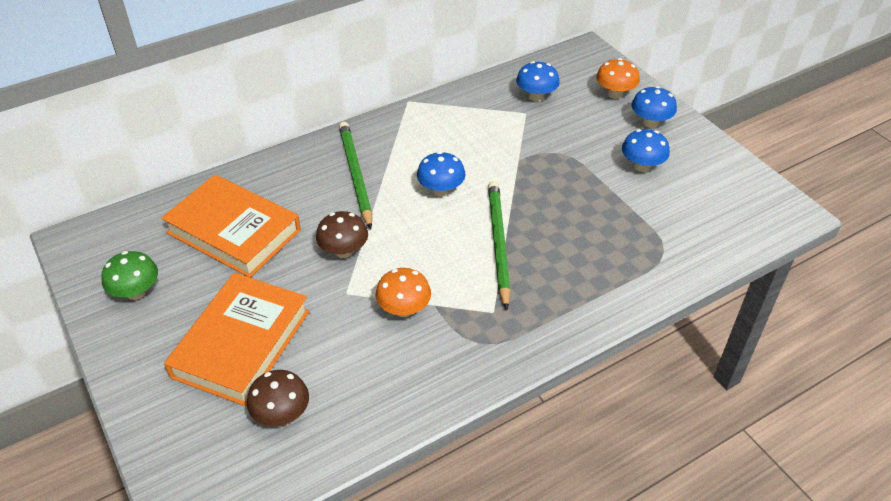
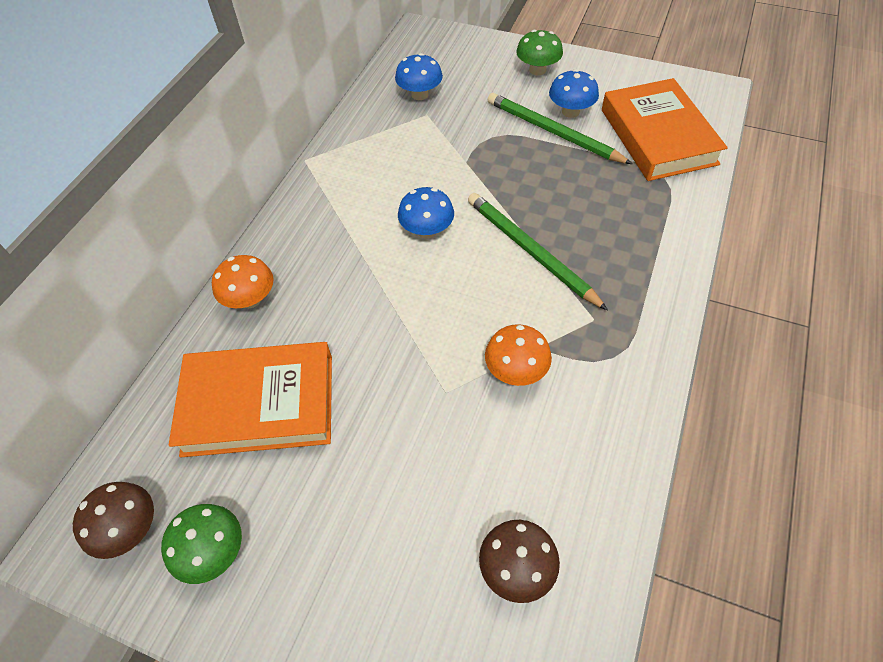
camera: 35 degrees left, 10 degrees up
(241, 343) = (396, 523): orange book -> orange book (658, 136)
(344, 251) = (398, 349): brown mushroom -> brown mushroom (130, 529)
(355, 175) = (329, 264): green pencil -> green pencil (553, 132)
(615, 94) = (483, 59): orange mushroom -> orange mushroom (250, 299)
(650, 122) = (537, 70): blue mushroom -> green mushroom

